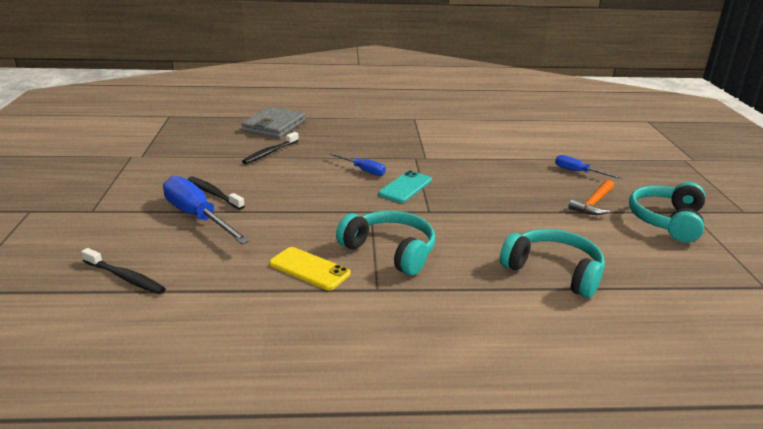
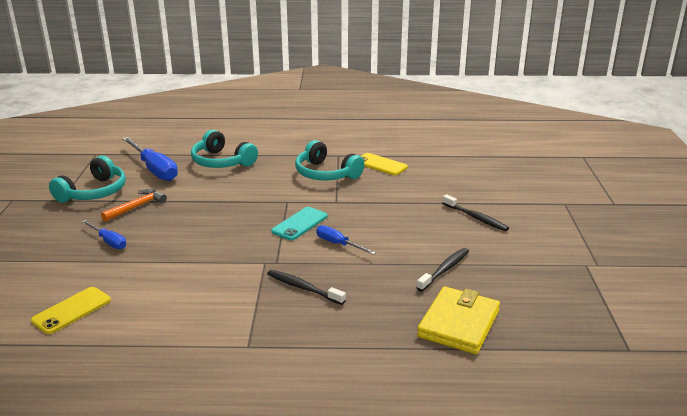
camera: 175 degrees left, 0 degrees up
(125, 277) = (493, 161): black toothbrush -> black toothbrush (303, 288)
(198, 217) = (475, 197): blue screwdriver -> blue screwdriver (154, 169)
(274, 126) = (458, 323): grey wallet -> yellow wallet
(546, 132) = (72, 310): none -> yellow phone

